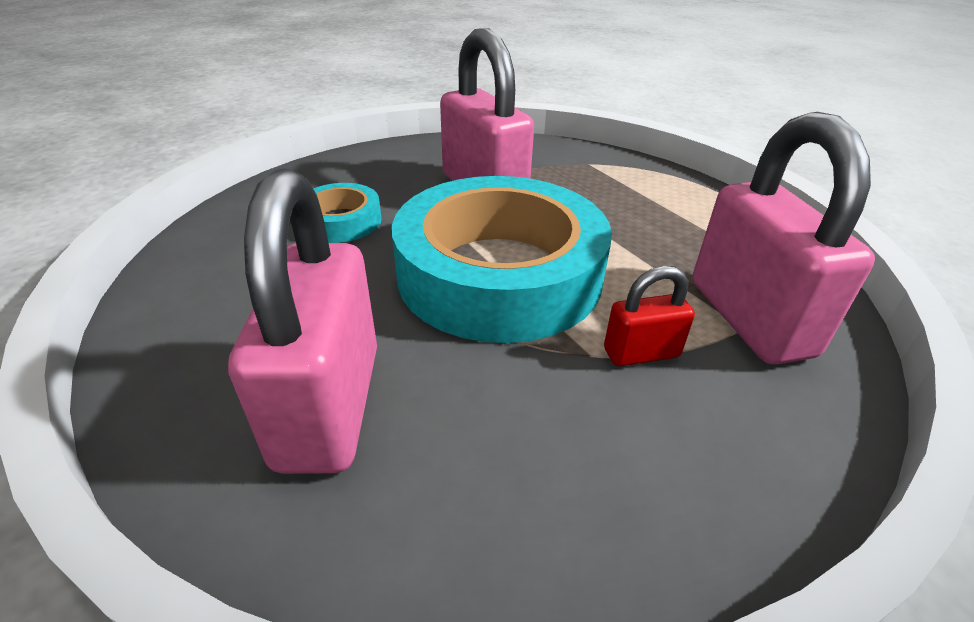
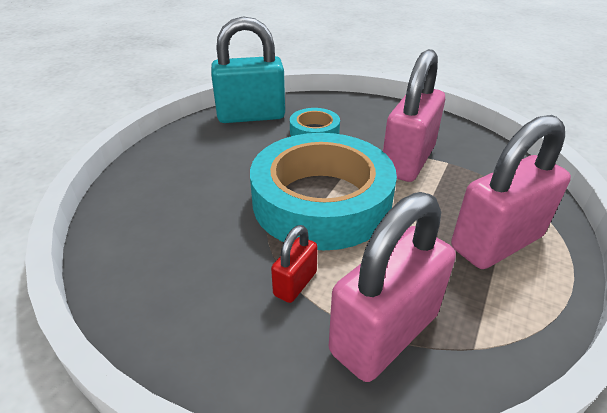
camera: 60 degrees right, 0 degrees up
(215, 256) = (251, 116): none -> turquoise padlock
(330, 405) = (179, 191): pink padlock -> pink padlock (496, 242)
(641, 353) = (295, 283): red padlock -> red padlock turned 75 degrees clockwise

